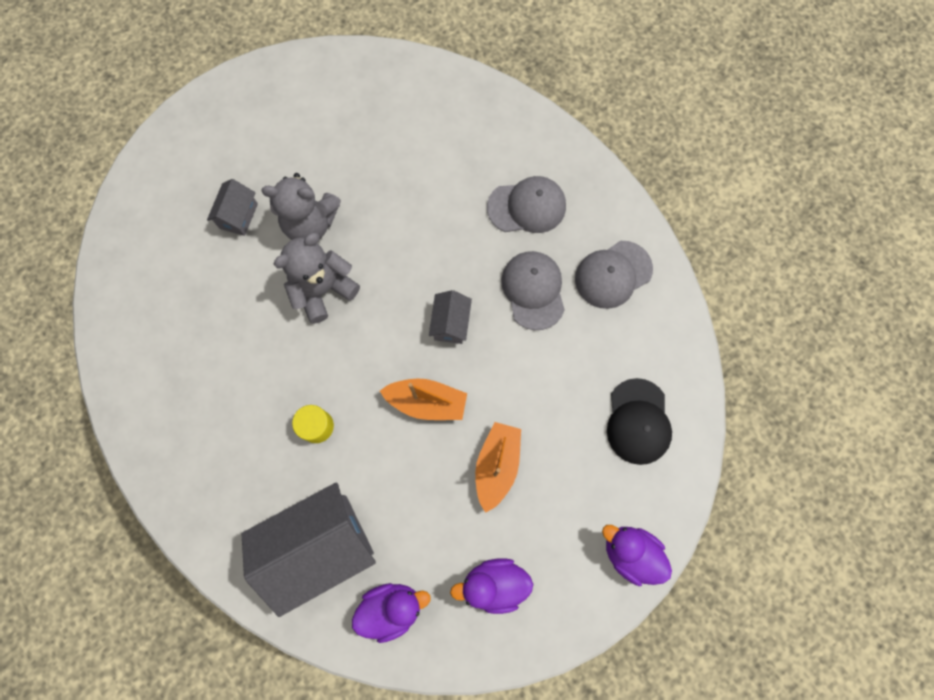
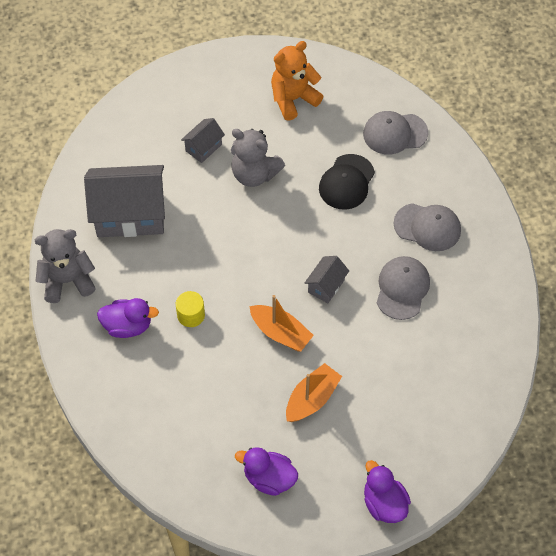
camera: 25 degrees right, 15 degrees down
(313, 116) = (293, 99): none -> orange teddy bear
(320, 545) = (154, 396): grey house -> grey house (130, 215)
(323, 290) = (241, 223): grey teddy bear -> grey teddy bear (67, 280)
(391, 607) = (185, 460): purple duck -> purple duck (128, 326)
(613, 274) = (471, 303): grey cap -> grey cap (395, 133)
(638, 421) = (437, 415): black cap -> black cap (346, 182)

